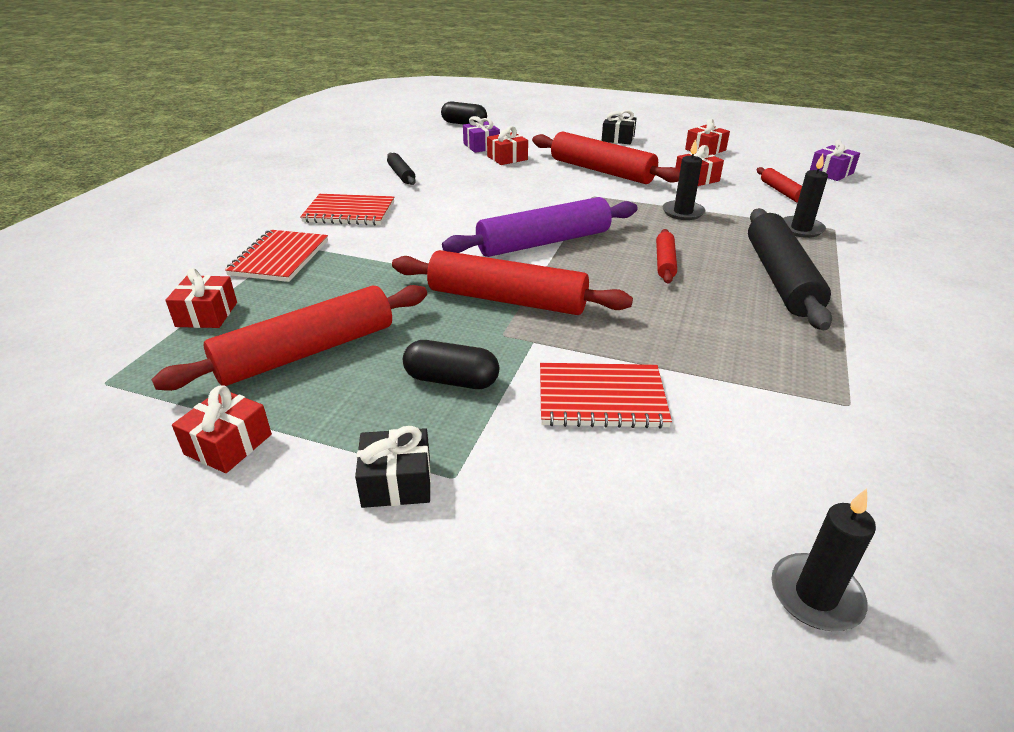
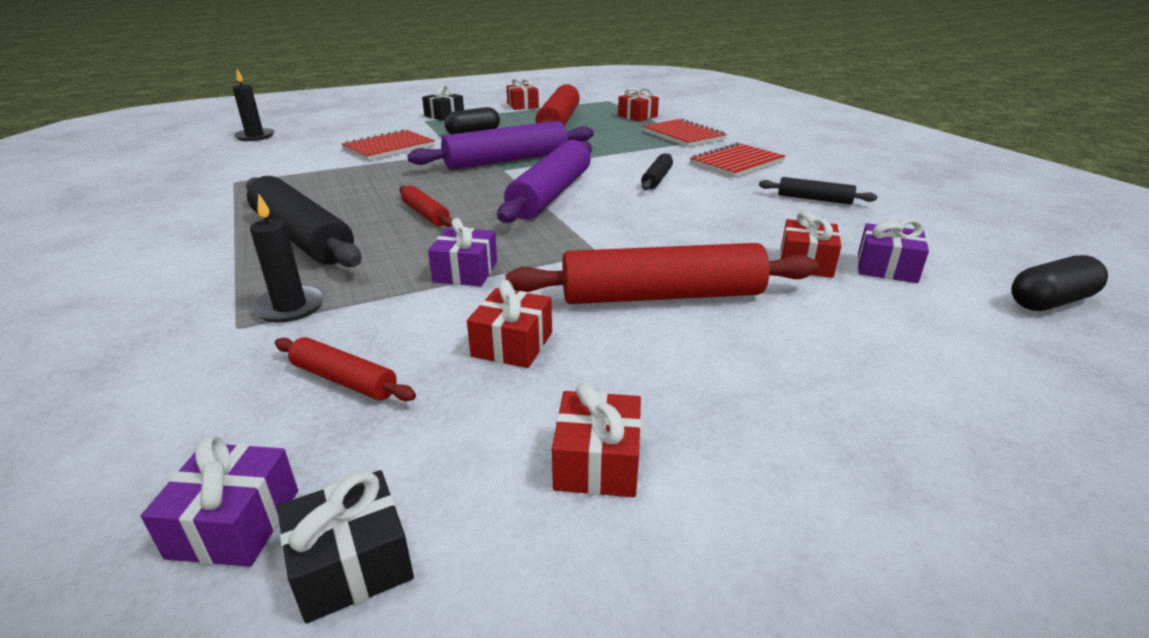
camera: 135 degrees right, 5 degrees down
(441, 223) = (657, 179): none -> black rolling pin
(507, 300) = (506, 160): red rolling pin -> purple rolling pin
(618, 139) = (801, 401): black gift -> black gift (352, 564)
(683, 212) = (465, 272): black candle -> purple gift

